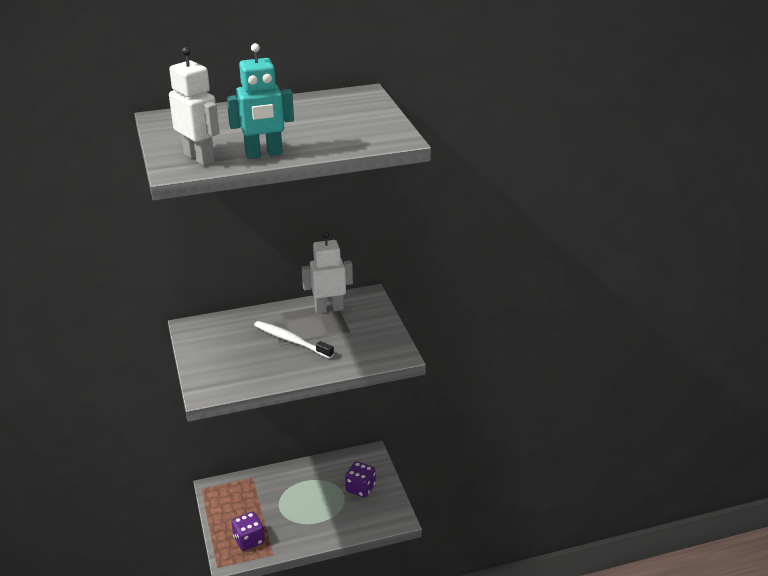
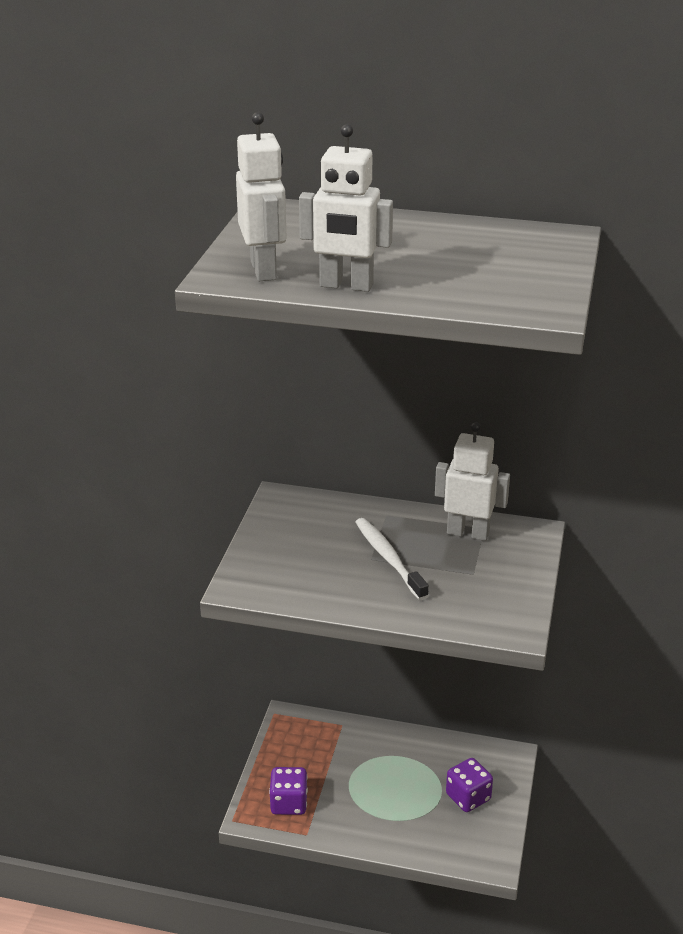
camera: 30 degrees right, 0 degrees up
(264, 154) = (346, 286): turquoise robot -> white robot

